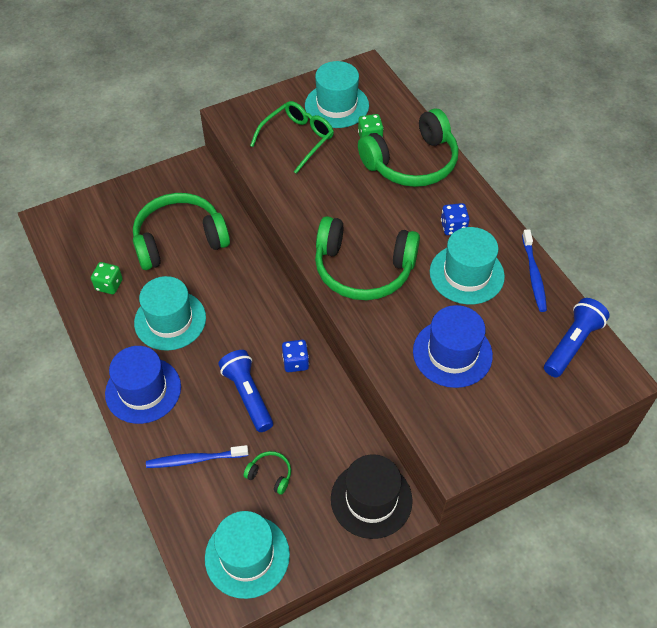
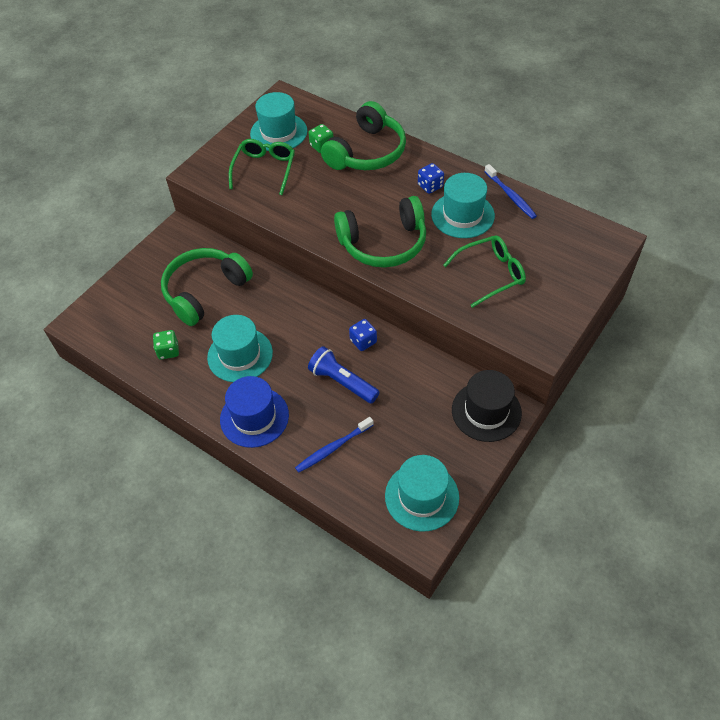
camera: 25 degrees left, 0 degrees up
(270, 475) = (399, 430): green headphones -> none
(452, 353) = (490, 274): blue hat -> green glasses
(572, 344) = (568, 232): blue flashlight -> none

